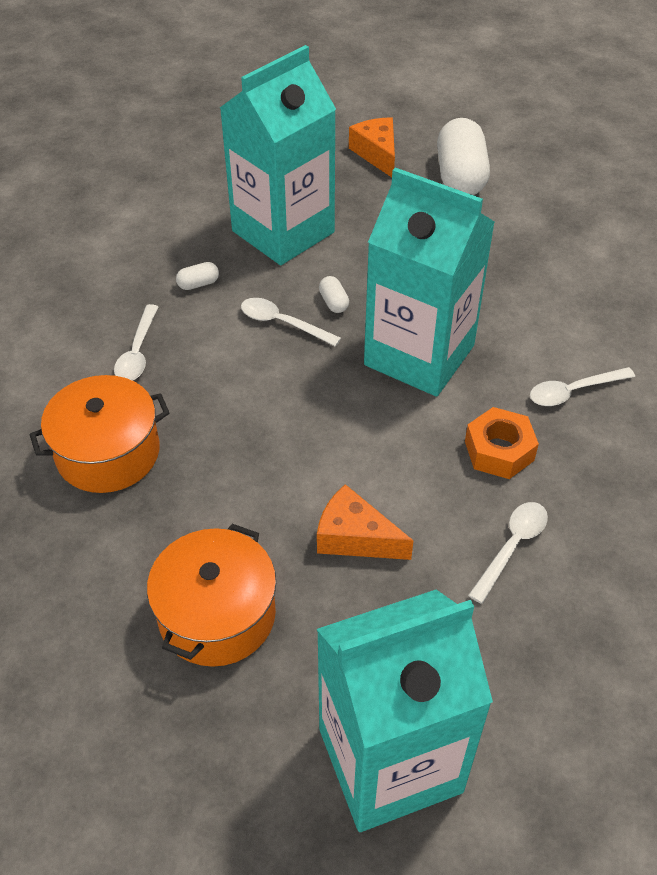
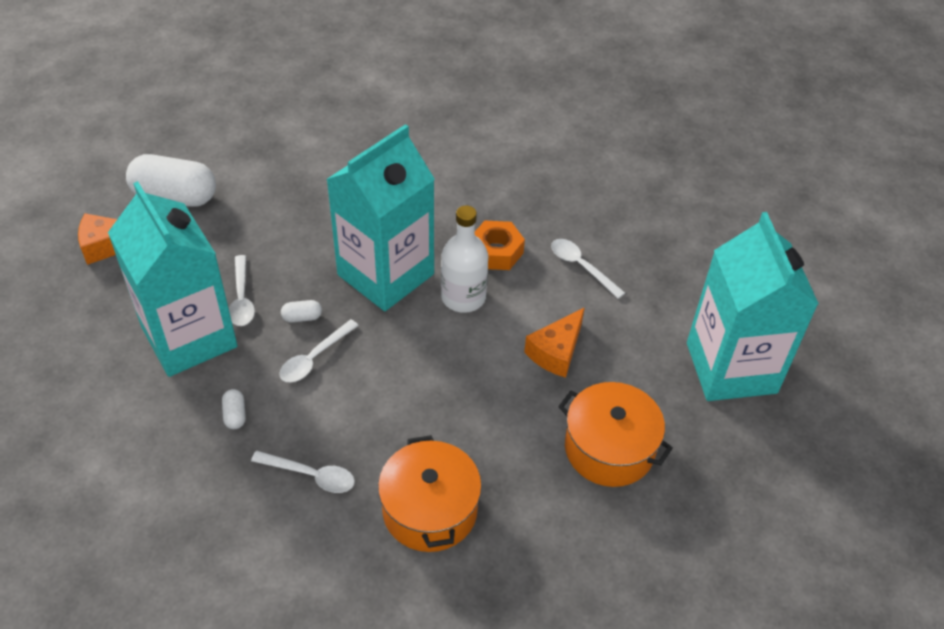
camera: 80 degrees left, 0 degrees up
(411, 431) = (463, 297): none -> white bottle
(573, 391) = (452, 197): white spoon -> white spoon (241, 298)

